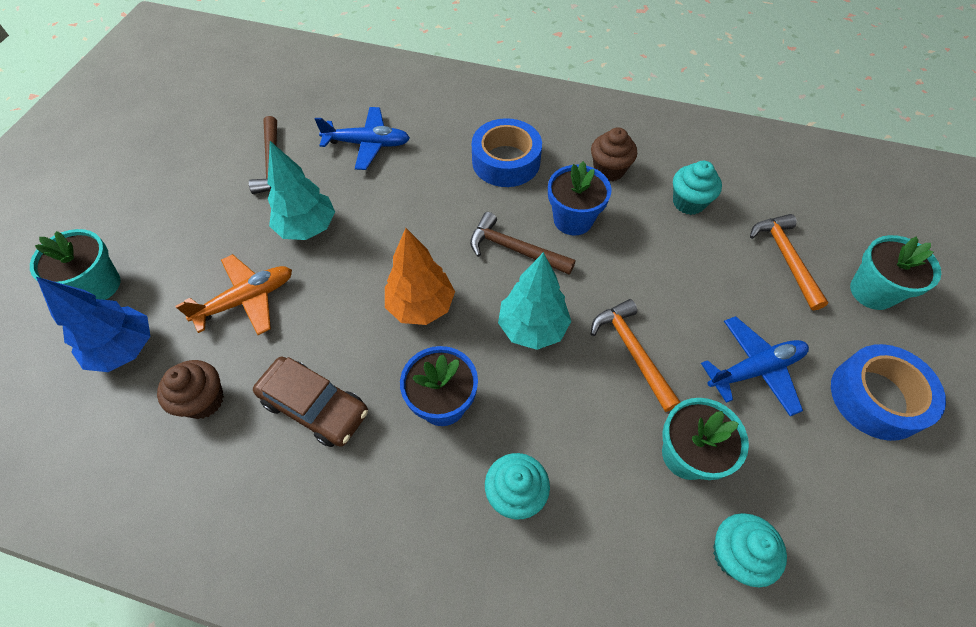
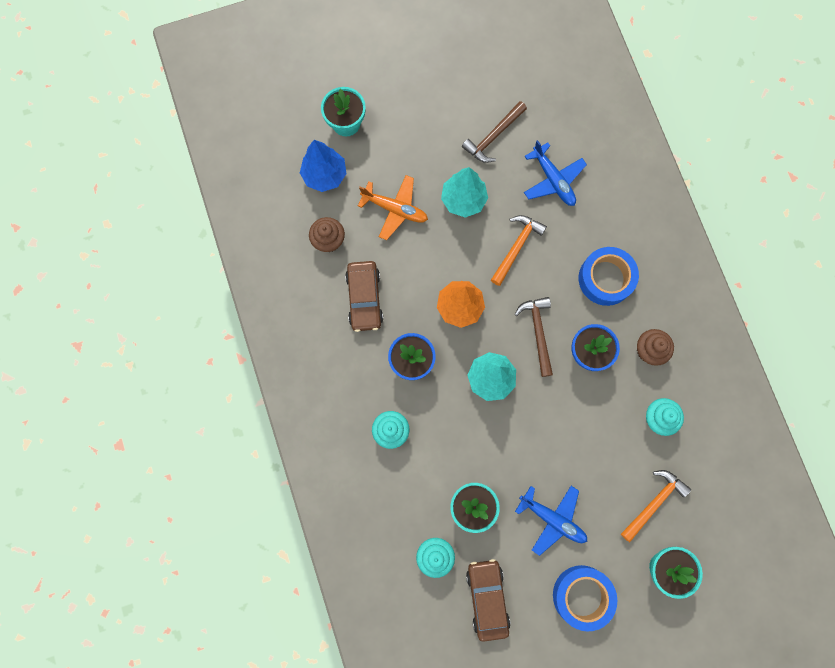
camera: 55 degrees right, 20 degrees up
(632, 351) = (515, 443): orange hammer -> orange hammer (516, 247)
(834, 520) = (487, 598): none -> brown car

